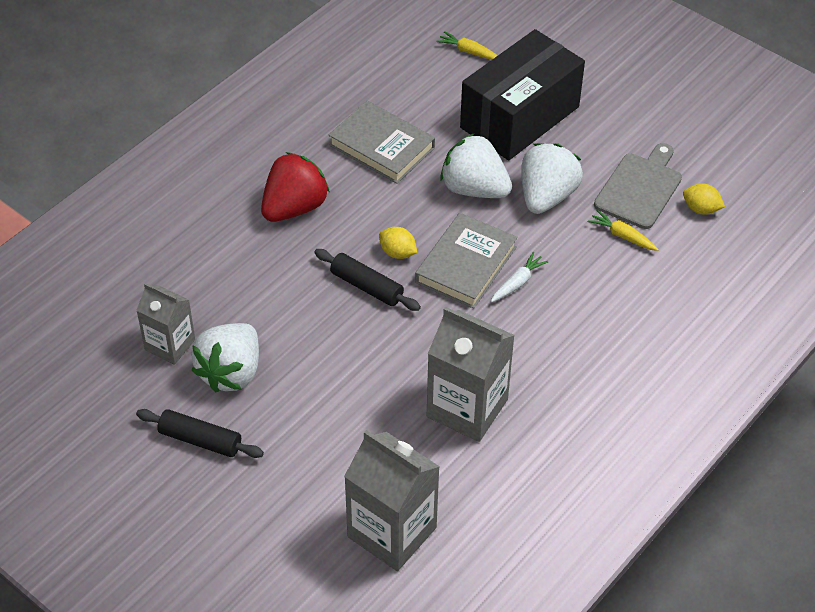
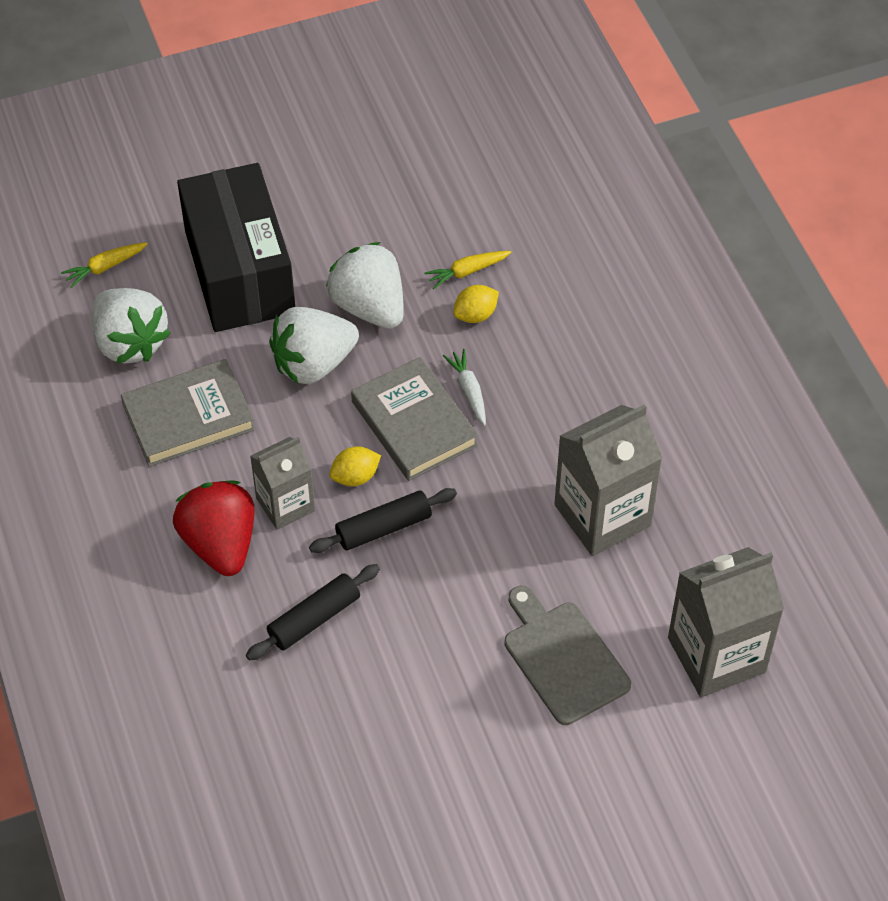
camera: 60 degrees left, 5 degrees up
(170, 345) = (341, 757): grey carton -> grey carton (285, 504)
(200, 440) = (495, 782): black rolling pin -> black rolling pin (314, 618)
(231, 372) = (420, 712): white strawberry -> white strawberry (130, 342)
(640, 188) = (414, 224): grey cutting board -> grey cutting board (563, 658)
(701, 209) = (476, 190): yellow lemon -> yellow lemon (475, 315)

